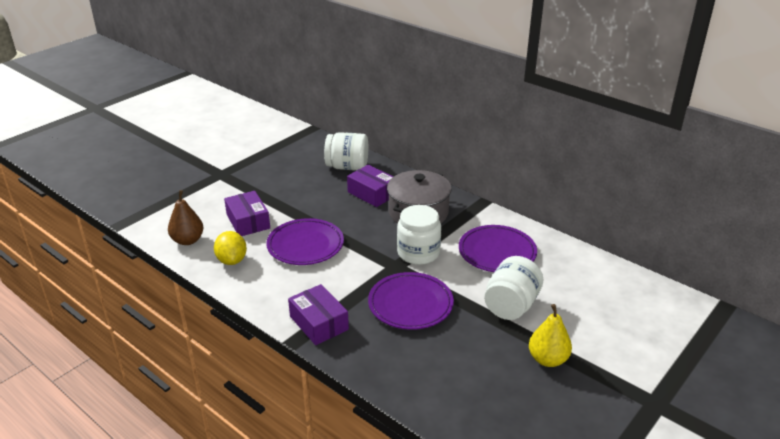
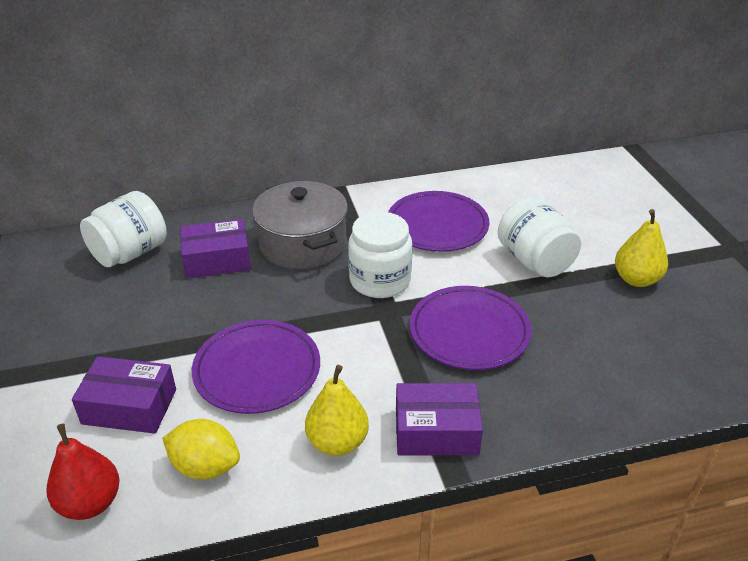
camera: 55 degrees left, 5 degrees up
(188, 240) = (90, 503): brown pear -> red pear
(281, 292) = (337, 442): none -> yellow pear

